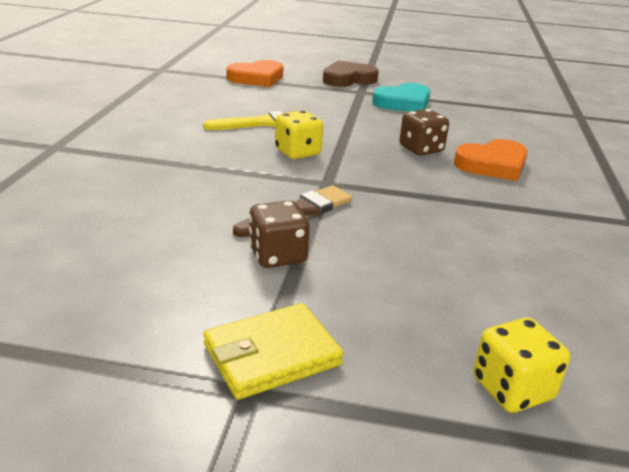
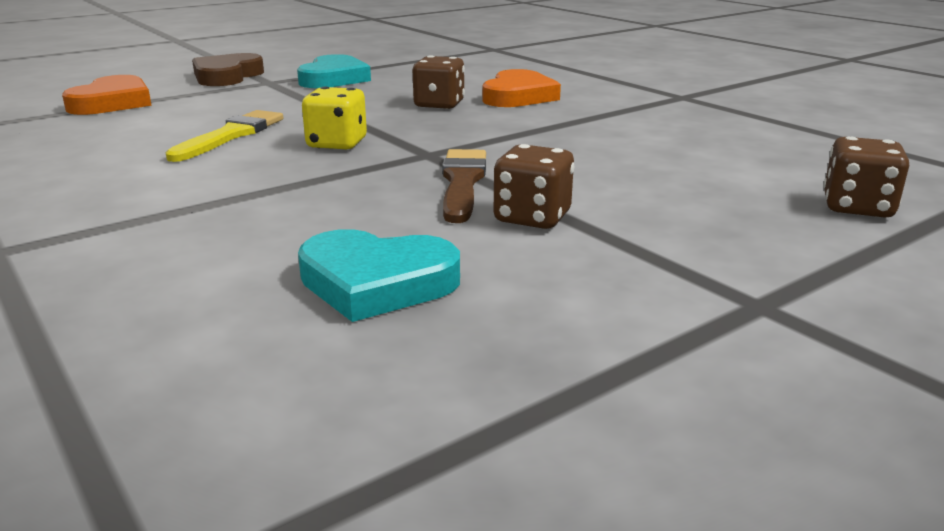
camera: 45 degrees left, 5 degrees down
(127, 246) = (376, 283): none -> turquoise heart
(271, 354) = (708, 276): yellow wallet -> none
(512, 389) = (857, 207): yellow dice -> brown dice

